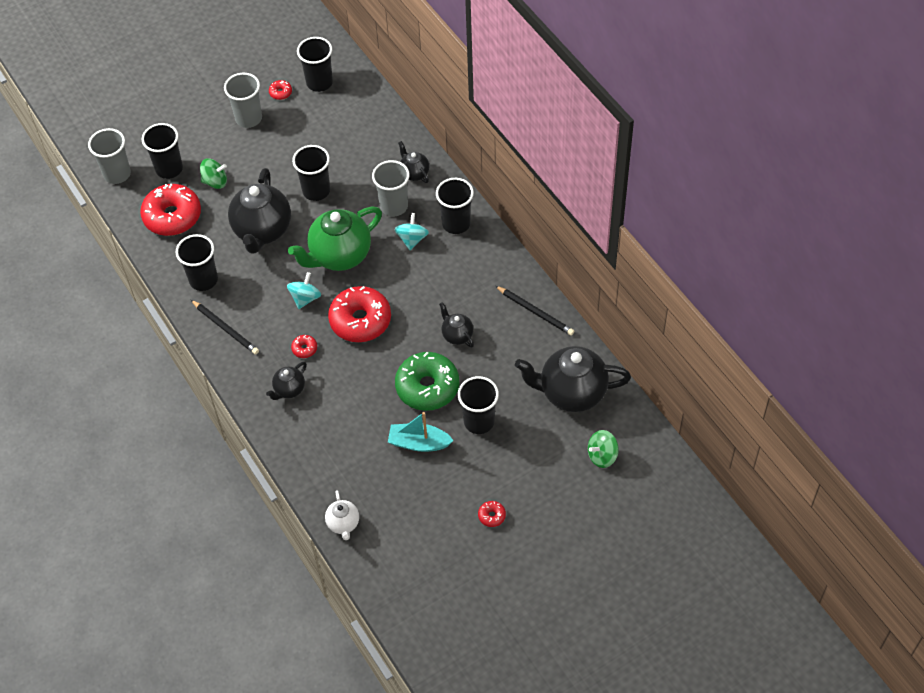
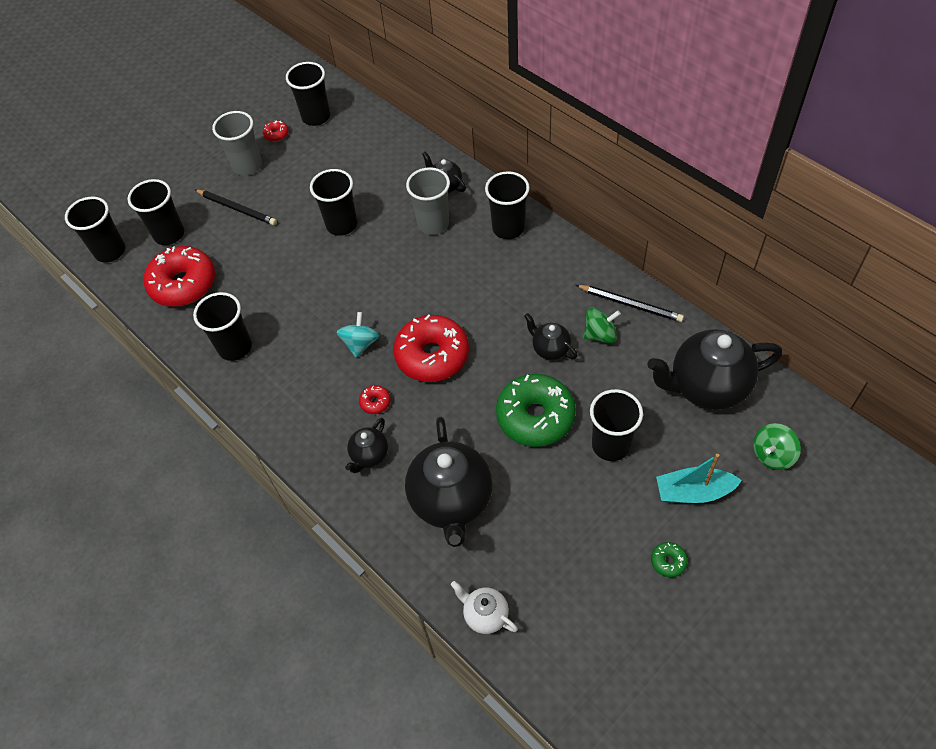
camera: 10 degrees left, 0 degrees up
(117, 174) = (110, 251): grey cup -> black cup
(215, 182) = (225, 237): green spinning top -> green spinning top (600, 335)
(226, 328) = (274, 398): black pencil -> black pencil (237, 209)
(262, 231) = (291, 279): black teapot -> black teapot (452, 501)
(339, 256) = (387, 289): green teapot -> none
(343, 524) = (485, 615): white teapot -> white teapot turned 150 degrees clockwise
(412, 239) = (464, 254): turquoise spinning top -> none
(419, 443) = (547, 487): turquoise boat -> turquoise boat (693, 492)
(491, 516) = (668, 561): red donut -> green donut

